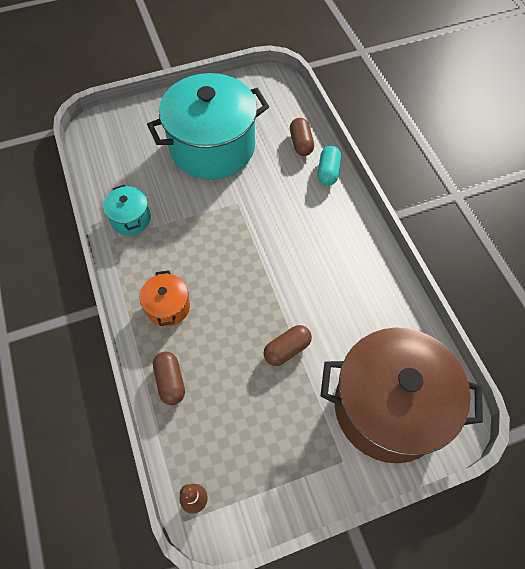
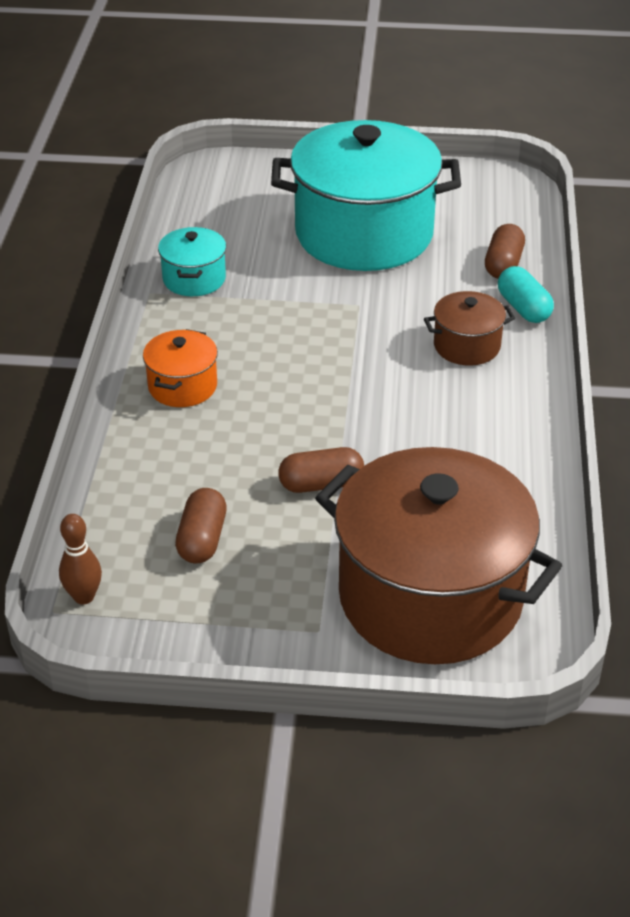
camera: 25 degrees right, 20 degrees down
(170, 381) = (133, 464): brown capsule -> brown capsule (202, 539)
(312, 212) = (467, 346): none -> brown pot
(328, 172) = (523, 308): turquoise capsule -> turquoise capsule turned 60 degrees counterclockwise

